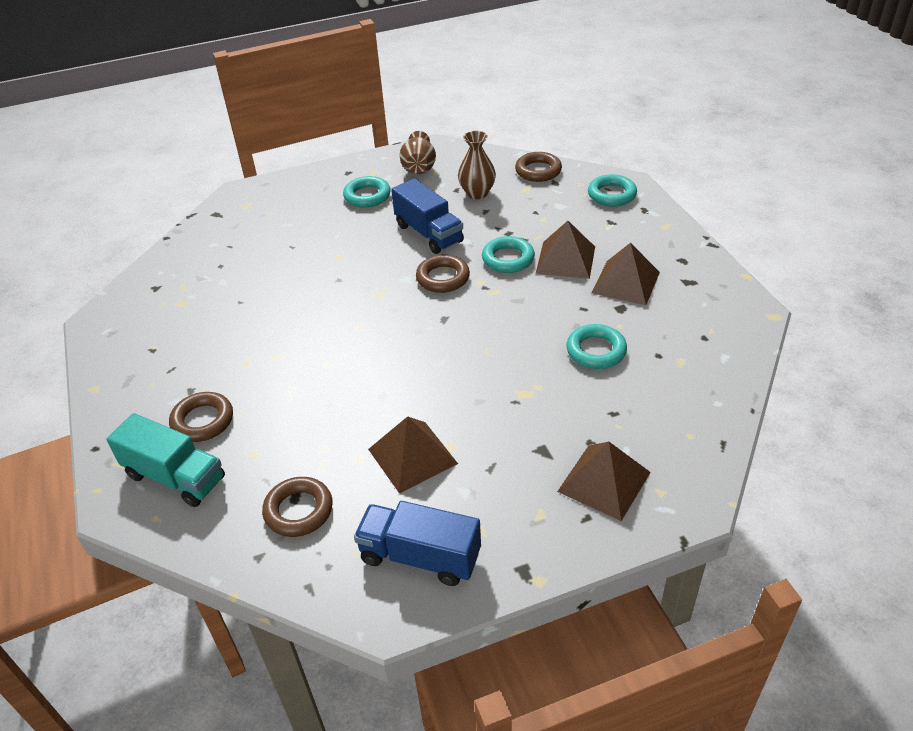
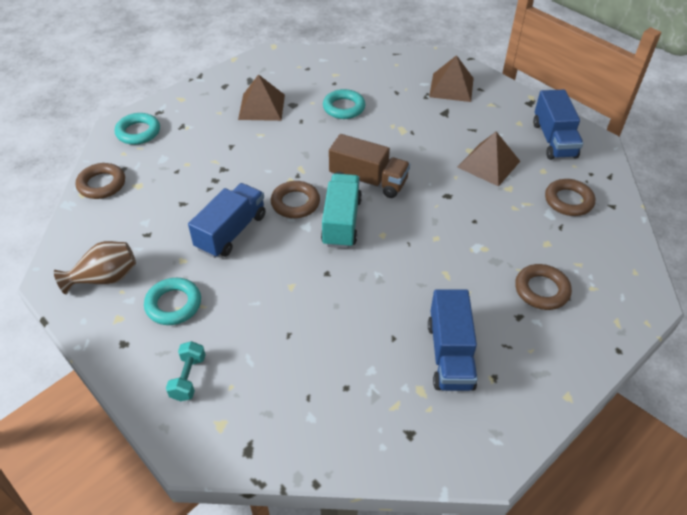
camera: 115 degrees left, 5 degrees up
(175, 477) = (598, 279): turquoise truck -> turquoise truck (341, 222)
(195, 330) = (450, 355): none -> blue truck
(294, 196) = (188, 378): none -> turquoise dumbbell
(446, 337) = (368, 180): none -> brown truck
(477, 193) = (151, 217): brown vase -> none
(508, 259) = (254, 171): turquoise ring -> none
(565, 259) = (243, 140): brown pyramid -> none

